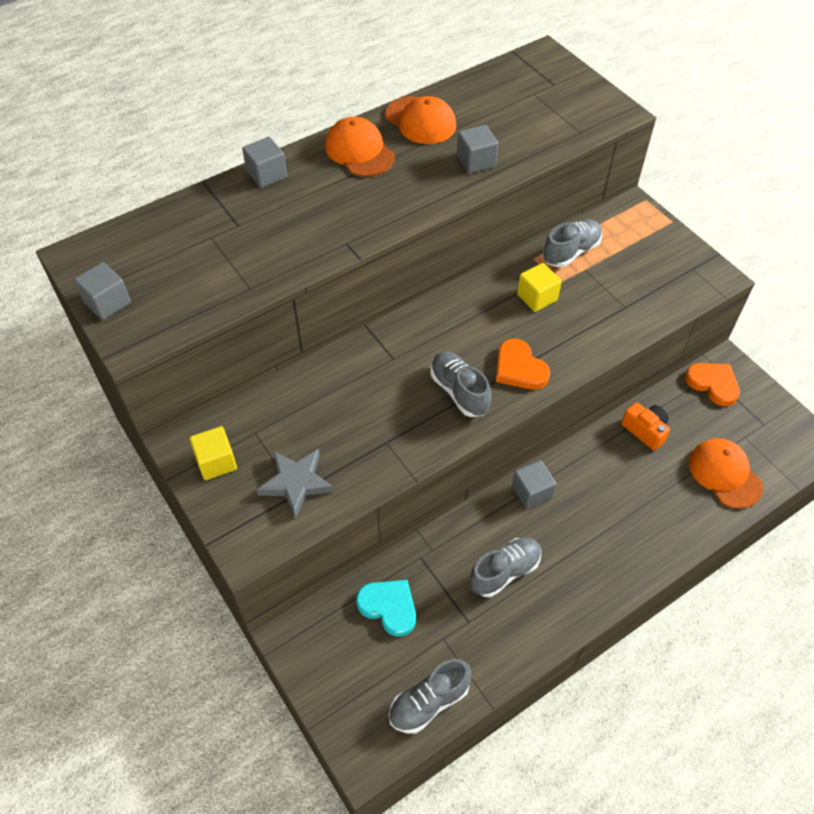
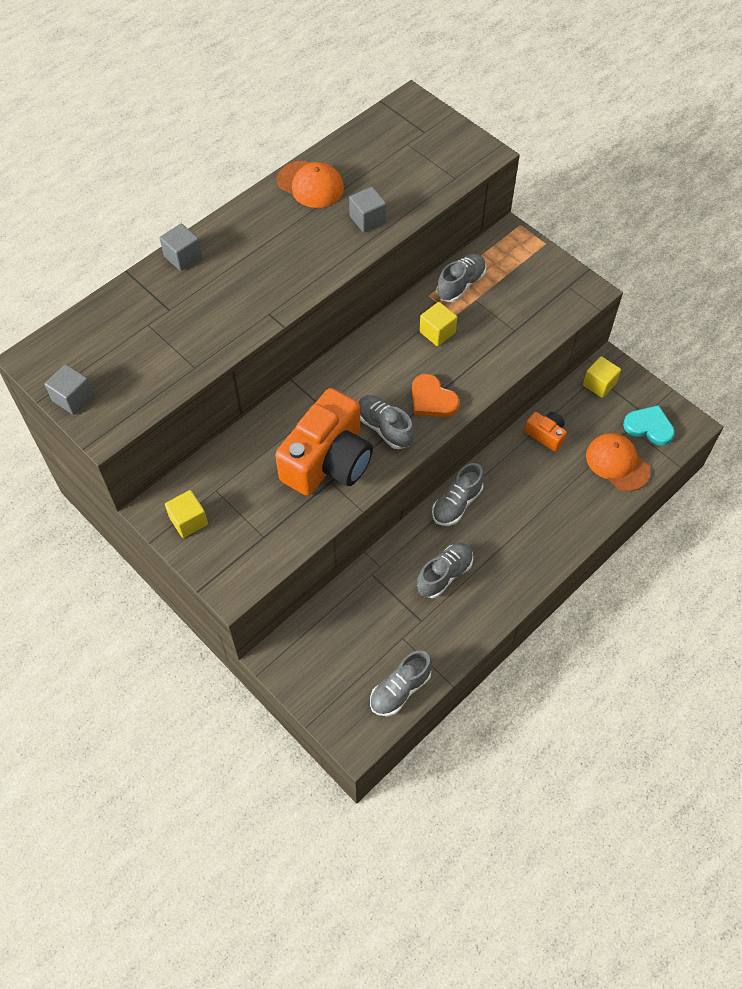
camera: 10 degrees left, 5 degrees up
(296, 483) = (261, 528): grey star -> none
(359, 151) = (261, 223): orange cap -> none
(388, 418) = (328, 461): none -> orange camera
(389, 607) = (352, 619): turquoise heart -> turquoise heart (649, 427)
(532, 492) = (457, 504): grey cube -> grey shoe
(713, 384) = (599, 384): orange heart -> yellow cube

